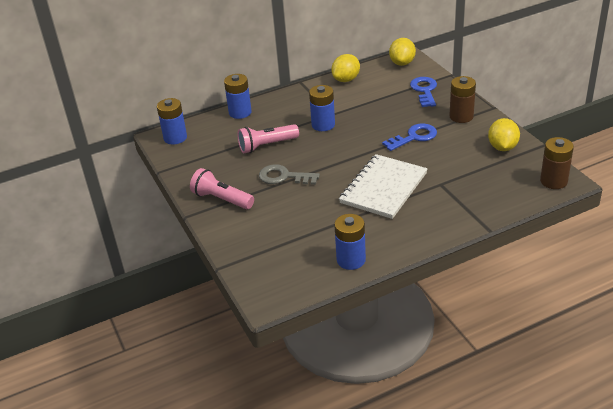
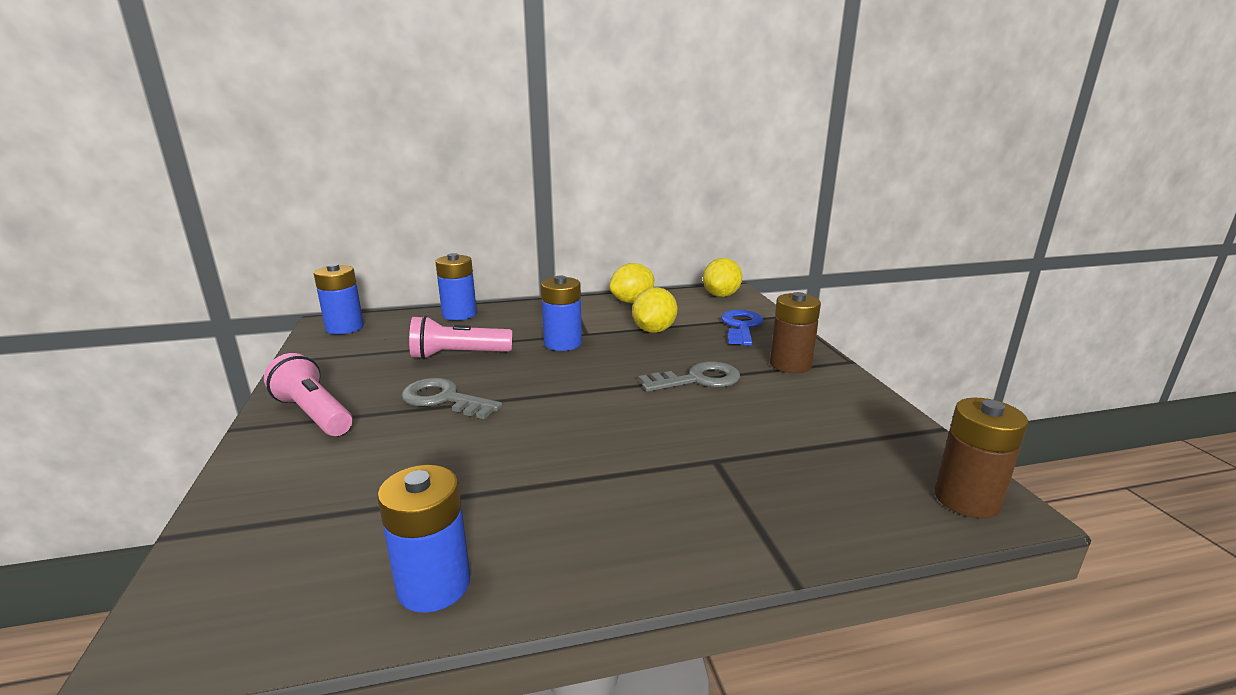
camera: 10 degrees right, 15 degrees down
(383, 188) = (601, 447): white notebook -> none
(414, 137) = (698, 379): blue key -> grey key
(502, 147) = (857, 419): yellow lemon -> yellow lemon (654, 330)

